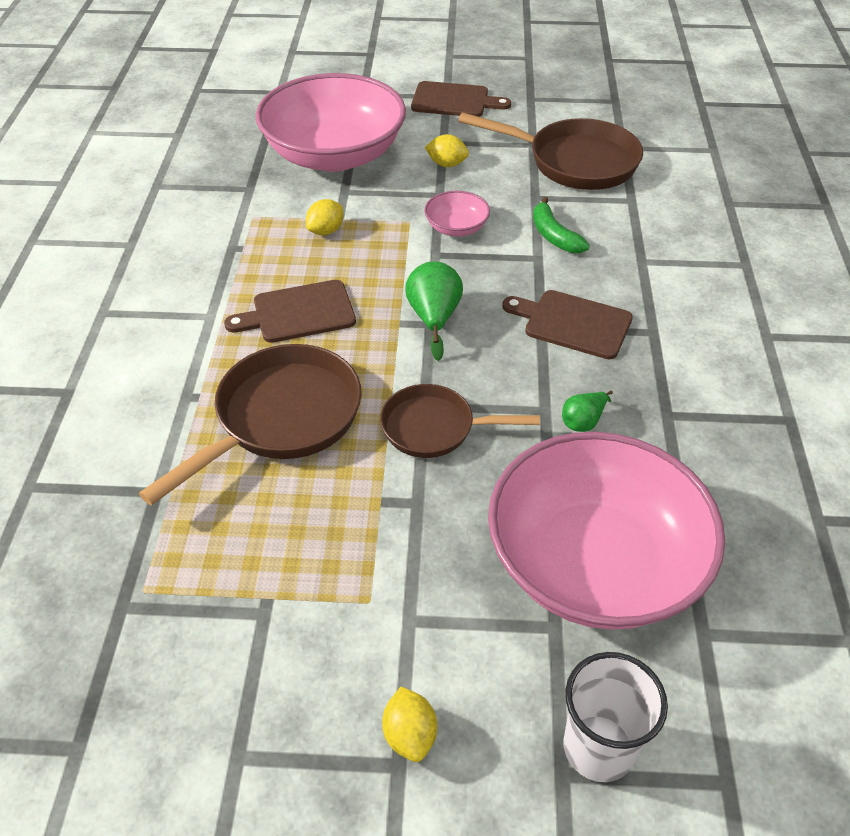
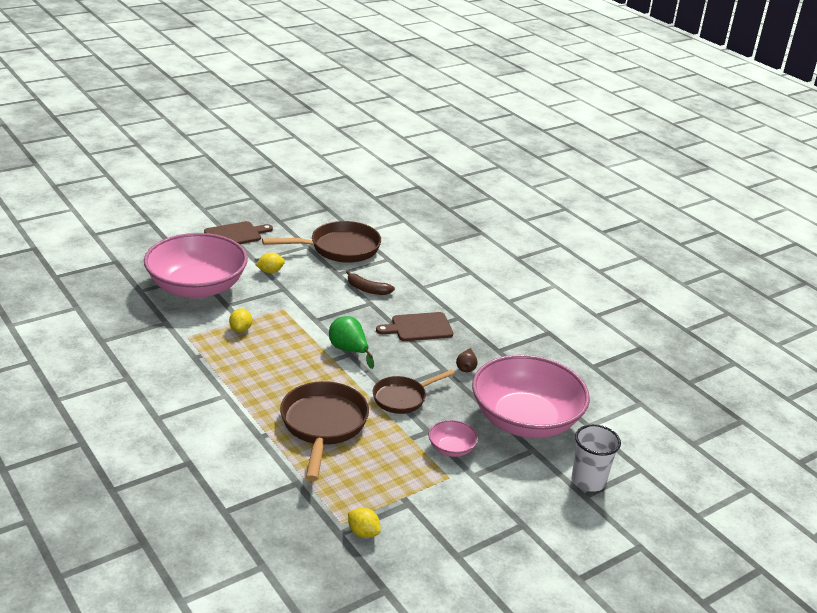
camera: 40 degrees left, 15 degrees down
(298, 313) = (274, 375): brown cutting board -> none
(410, 735) = (516, 513): yellow lemon -> yellow lemon (363, 533)
(456, 228) = (312, 303): pink bowl -> pink bowl (451, 448)
(554, 235) = (367, 289): green banana -> brown banana
(583, 421) = (466, 368): green pear -> brown pear

